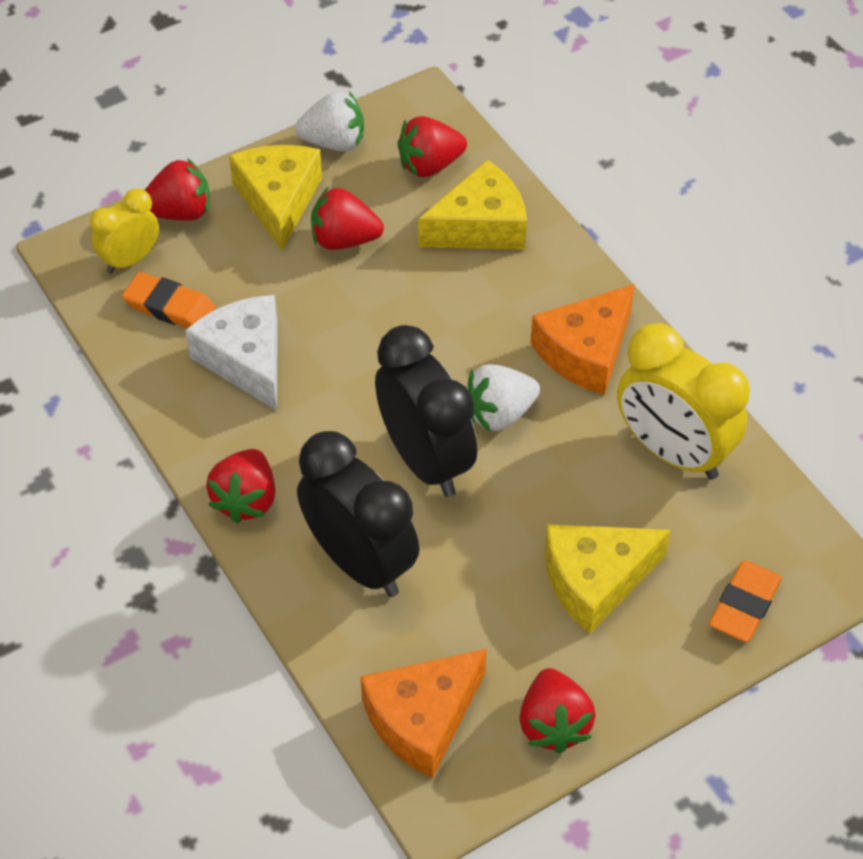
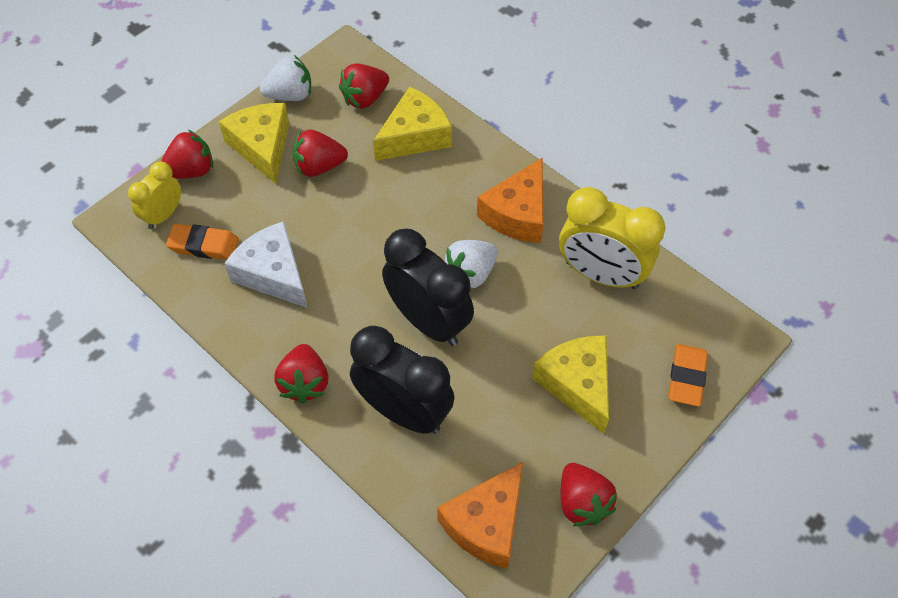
camera: 15 degrees left, 5 degrees up
(595, 580) = (577, 384): yellow cheese -> yellow cheese turned 105 degrees clockwise

